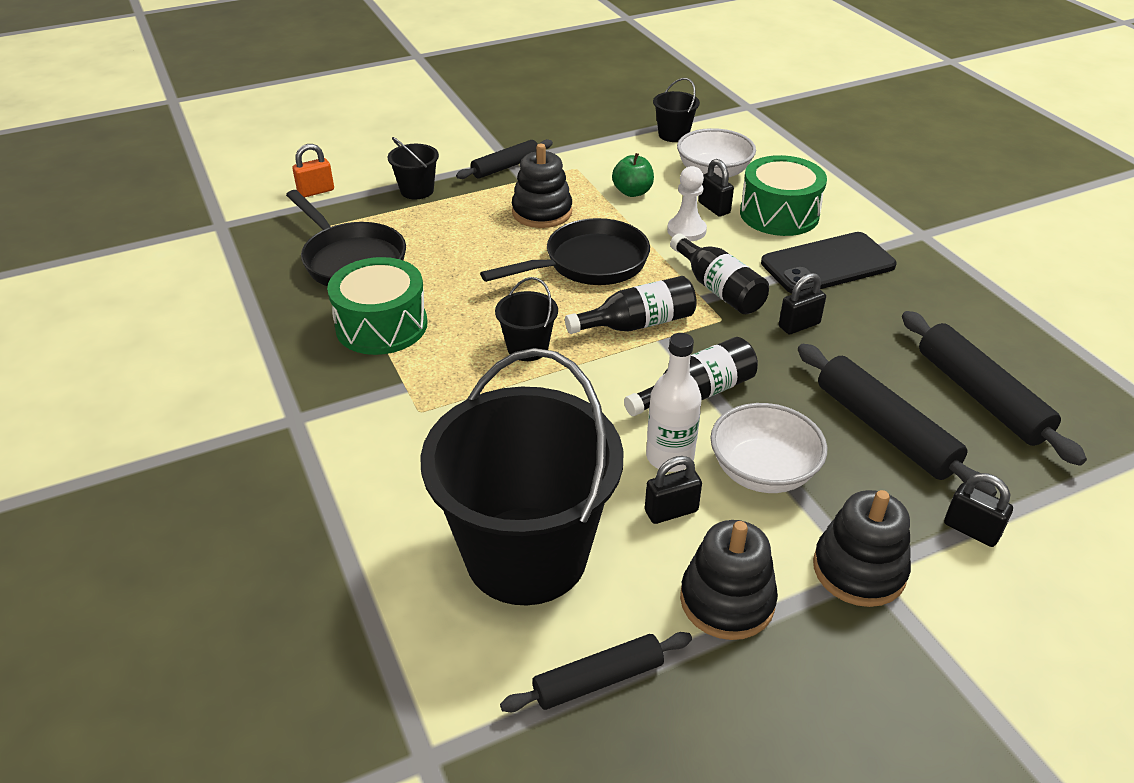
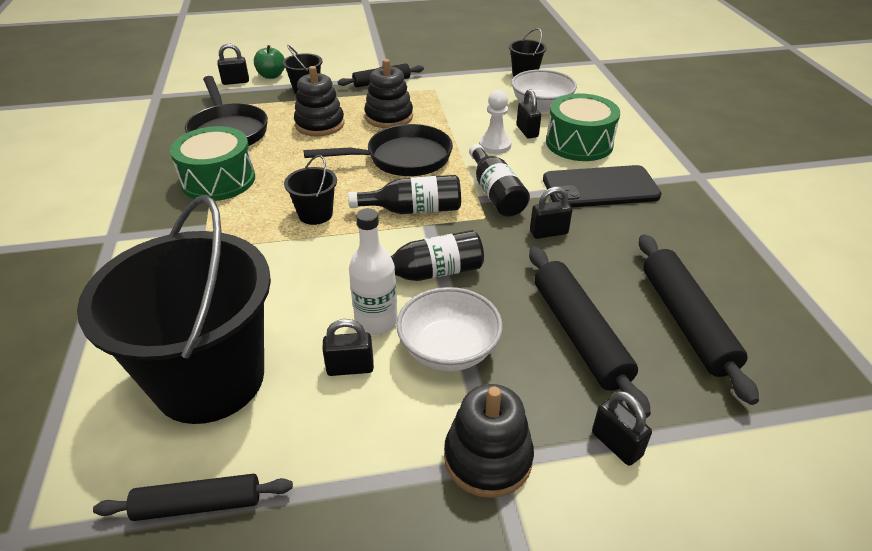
camera: 15 degrees right, 0 degrees up
(316, 191) = (235, 82): orange padlock -> black padlock
(632, 192) = (468, 111): green apple -> green apple (271, 76)
(727, 601) = (351, 459): black stacking toy -> black stacking toy (320, 124)

